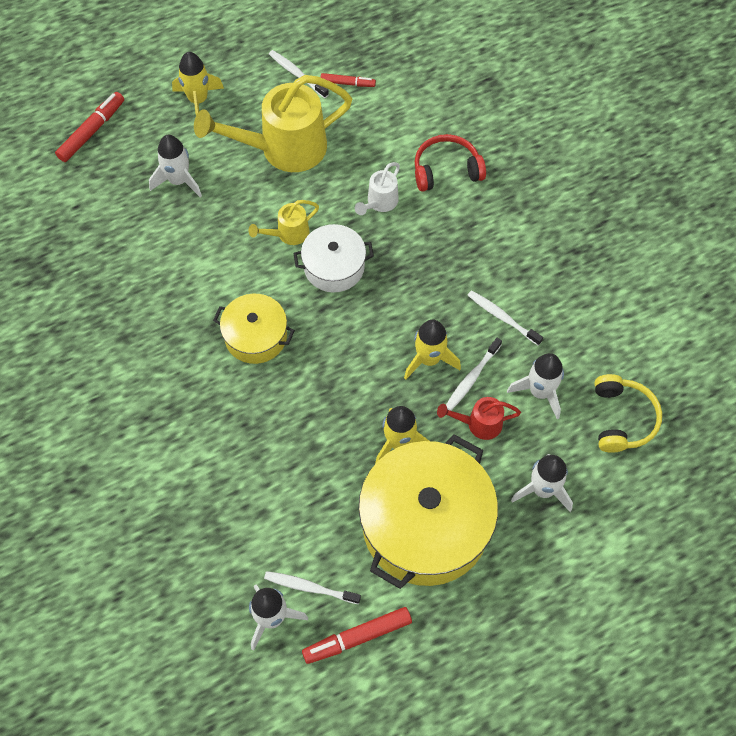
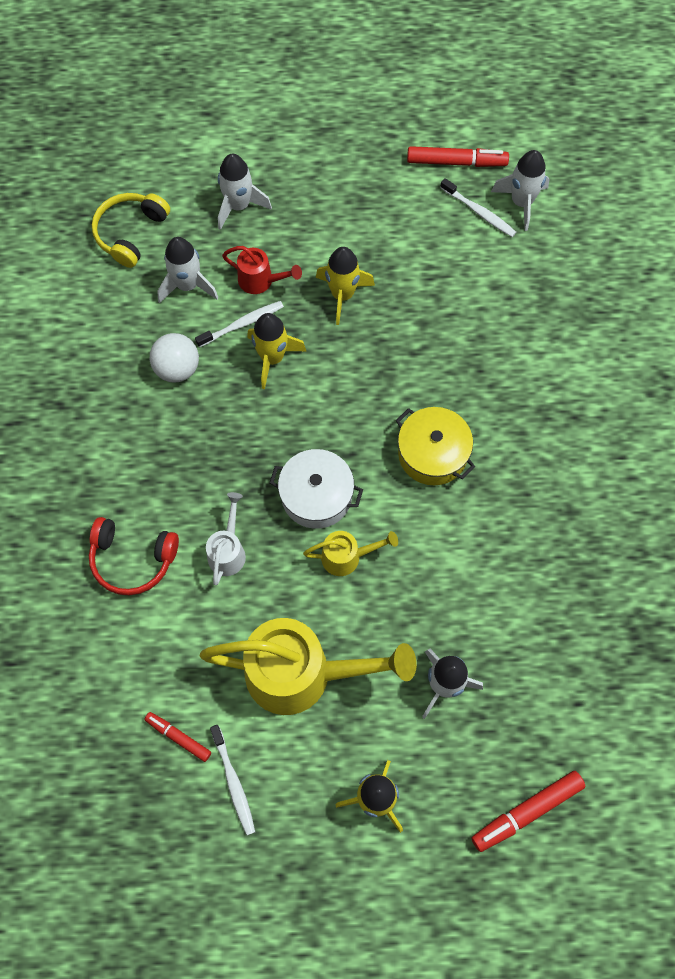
camera: 155 degrees left, 5 degrees up
(380, 202) = (228, 551): white watering can -> white watering can turned 45 degrees counterclockwise
(425, 525) = (356, 219): yellow pot -> none
(502, 317) = (177, 369): white toothbrush -> white ball

